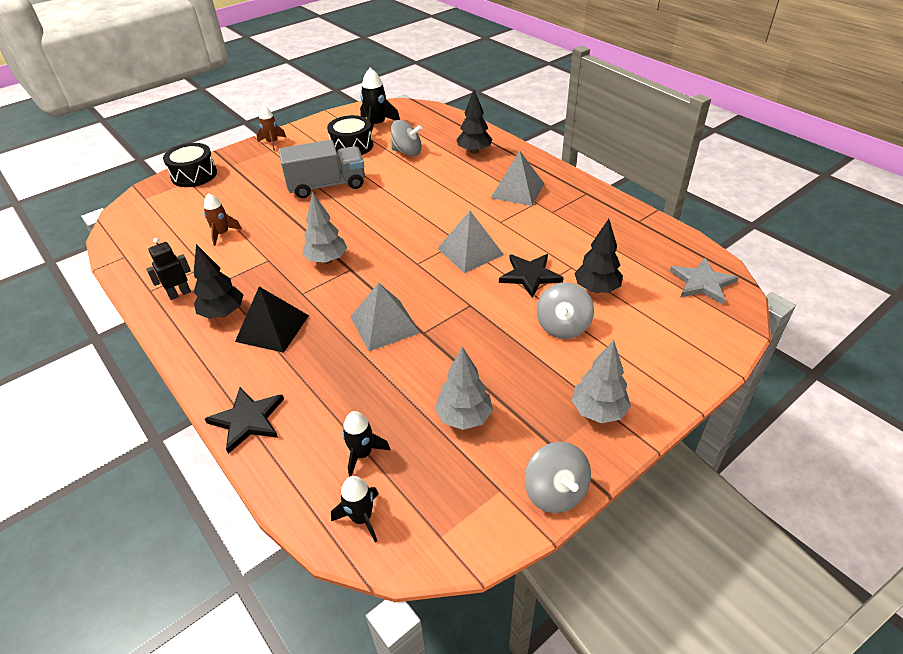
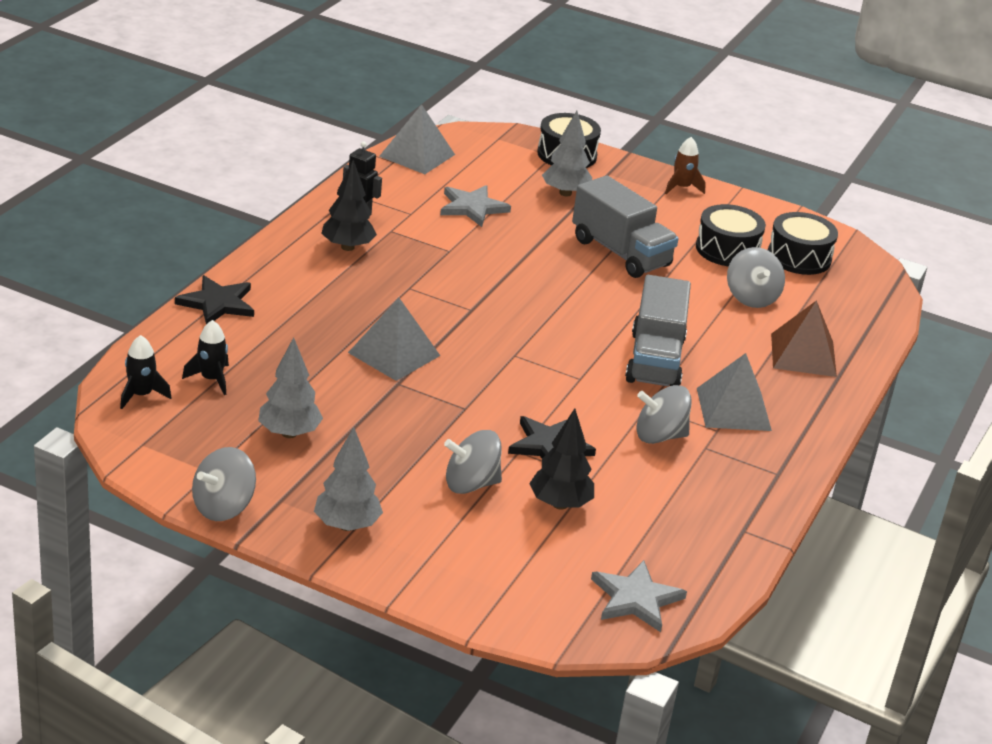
camera: 60 degrees right, 10 degrees down
(222, 234) = (472, 207): brown rocket -> grey star
(272, 328) = (344, 283): black pyramid -> none
(327, 260) = (475, 289): grey tree -> grey tree (565, 193)
(377, 125) = (799, 257): black rocket -> black drum
(453, 205) = (654, 360): none -> grey truck
(470, 251) = (566, 391): grey pyramid -> grey pyramid (417, 155)
(474, 151) = (803, 354): black tree -> brown pyramid
(535, 226) = (659, 436): none -> grey spinning top

